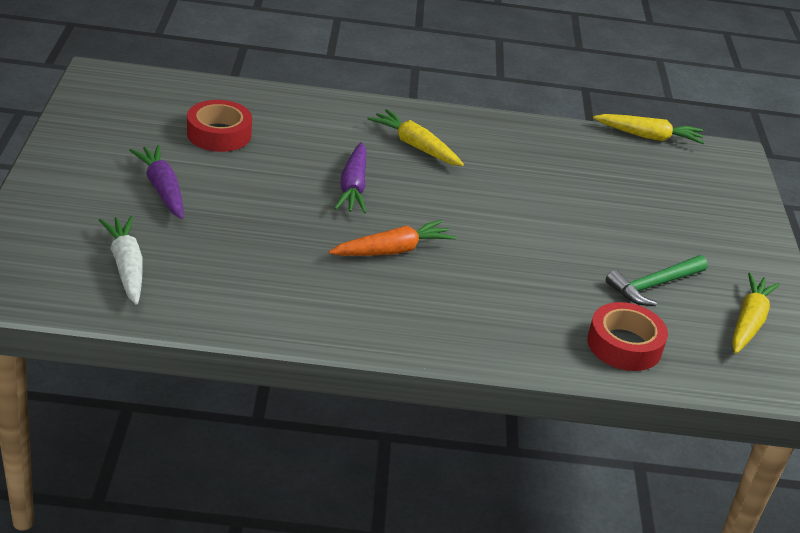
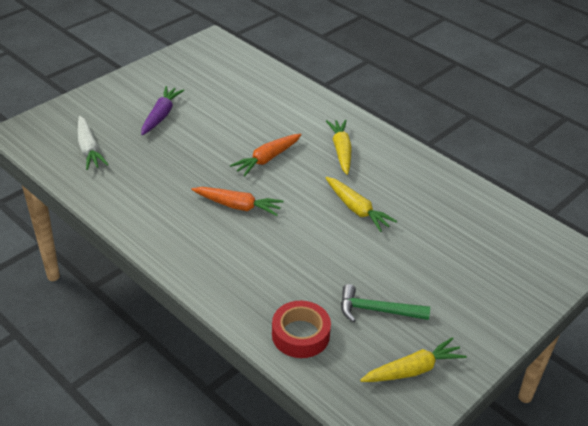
camera: 45 degrees right, 5 degrees up
(126, 266) = (89, 149): white carrot -> white carrot turned 135 degrees clockwise
(219, 134) = (232, 97): red tape -> none
(353, 187) = (267, 159): purple carrot -> orange carrot
(648, 136) = (525, 213): yellow carrot -> yellow carrot (357, 209)

